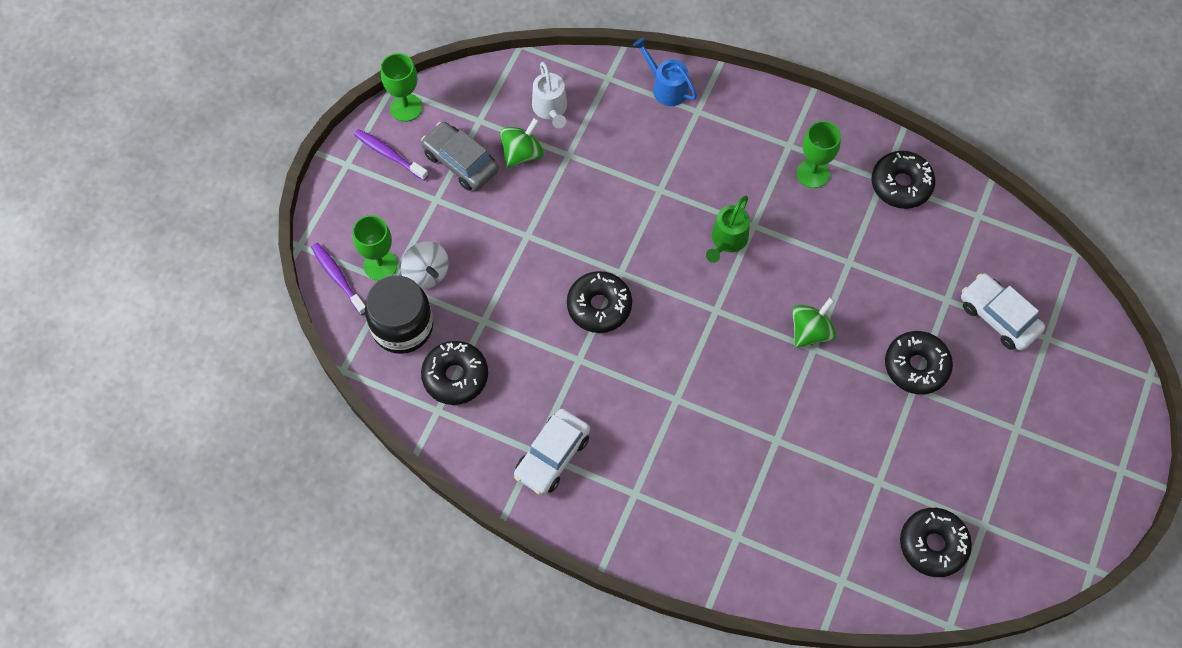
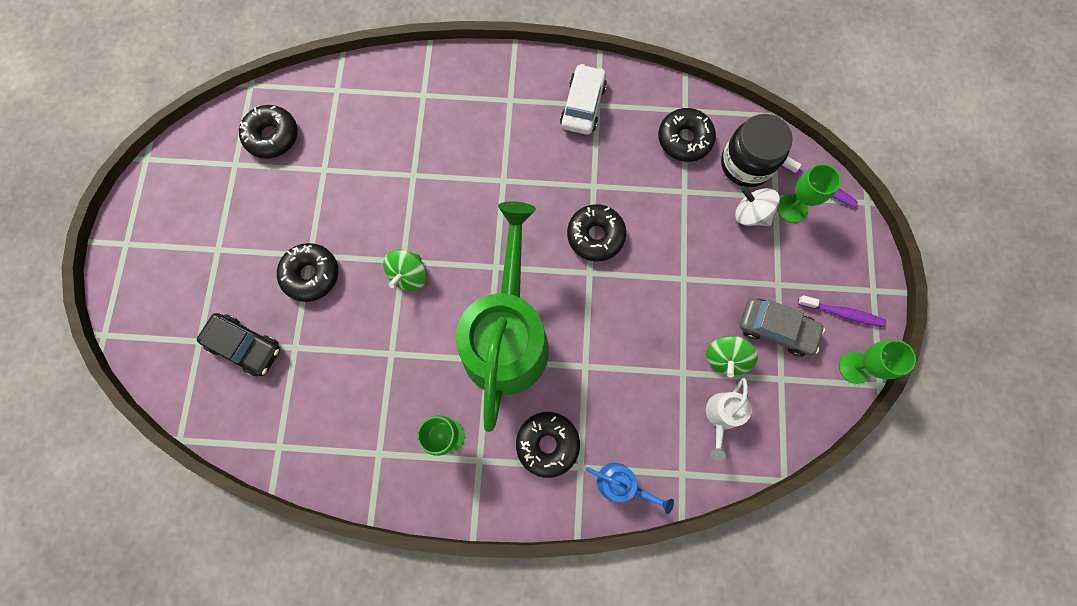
camera: 160 degrees right, 10 degrees up
(551, 109) = (721, 416): white watering can -> white watering can turned 120 degrees counterclockwise
(727, 240) = (507, 336): green watering can -> green watering can, size x2.48
(901, 184) = (359, 454): black donut -> black donut (547, 444)
(998, 317) = (245, 346): white car -> black car

